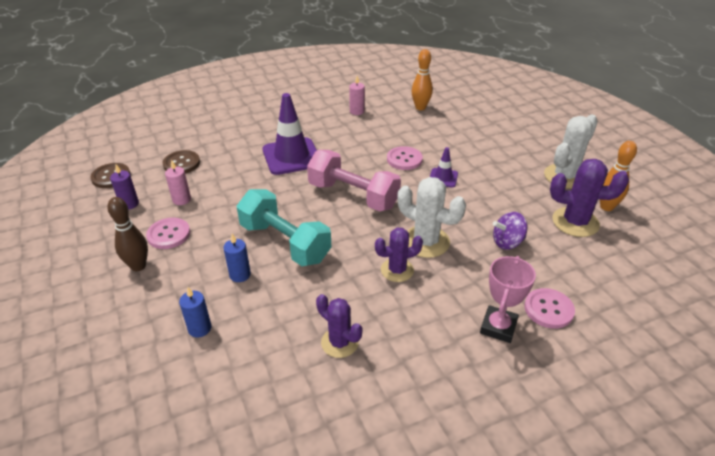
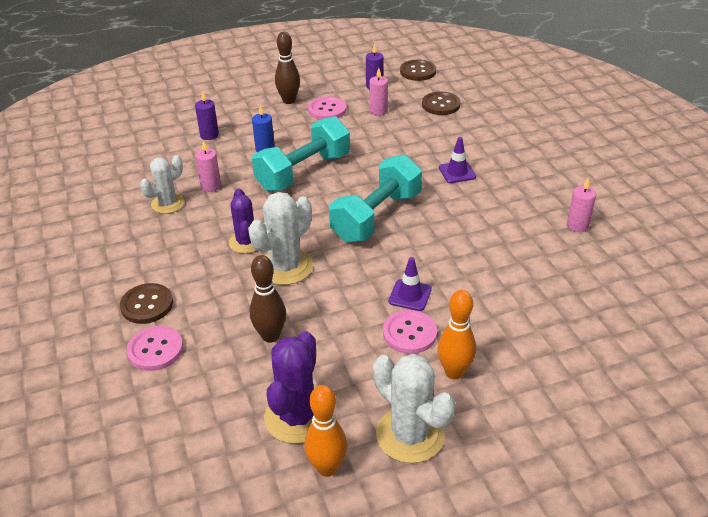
camera: 95 degrees right, 0 degrees up
(199, 328) = (209, 135): blue candle -> purple candle
(291, 156) = (457, 172): purple traffic cone -> purple traffic cone, size x0.49
(306, 310) = (211, 186): none -> pink candle
(339, 342) = (168, 204): purple cactus -> white cactus
(353, 195) = (376, 217): pink dumbbell -> turquoise dumbbell
(404, 159) = (453, 263): pink button -> pink button (409, 333)
(420, 107) = (604, 291): orange bowling pin -> orange bowling pin (454, 372)
(498, 327) = (147, 305): pink trophy -> brown button
(507, 242) = (270, 336): purple spinning top -> brown bowling pin

